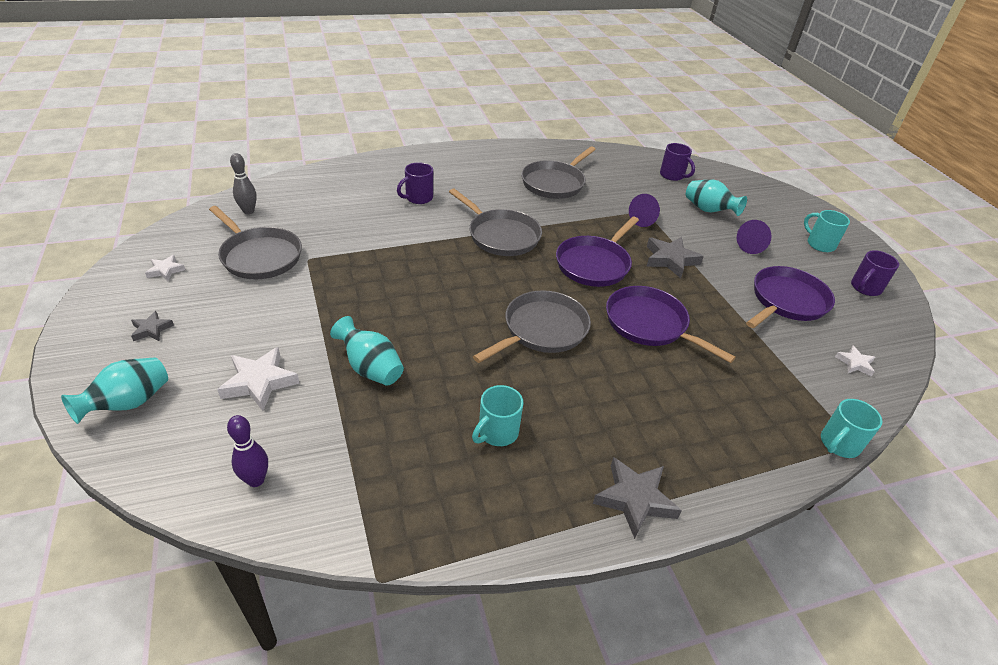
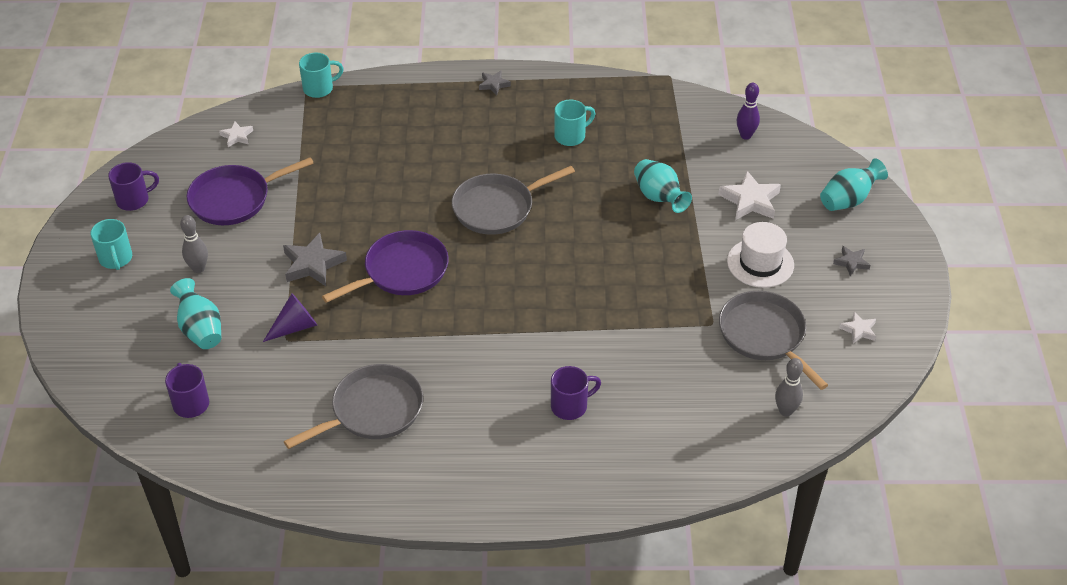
camera: 160 degrees left, 5 degrees up
(256, 315) = (760, 263): none -> white hat
(501, 236) = (487, 326): grey pan -> none
(635, 499) = (494, 84): grey star -> grey star, size x0.56
(649, 324) = (392, 198): purple pan -> none
(753, 246) = (198, 268): purple cone -> grey bowling pin

